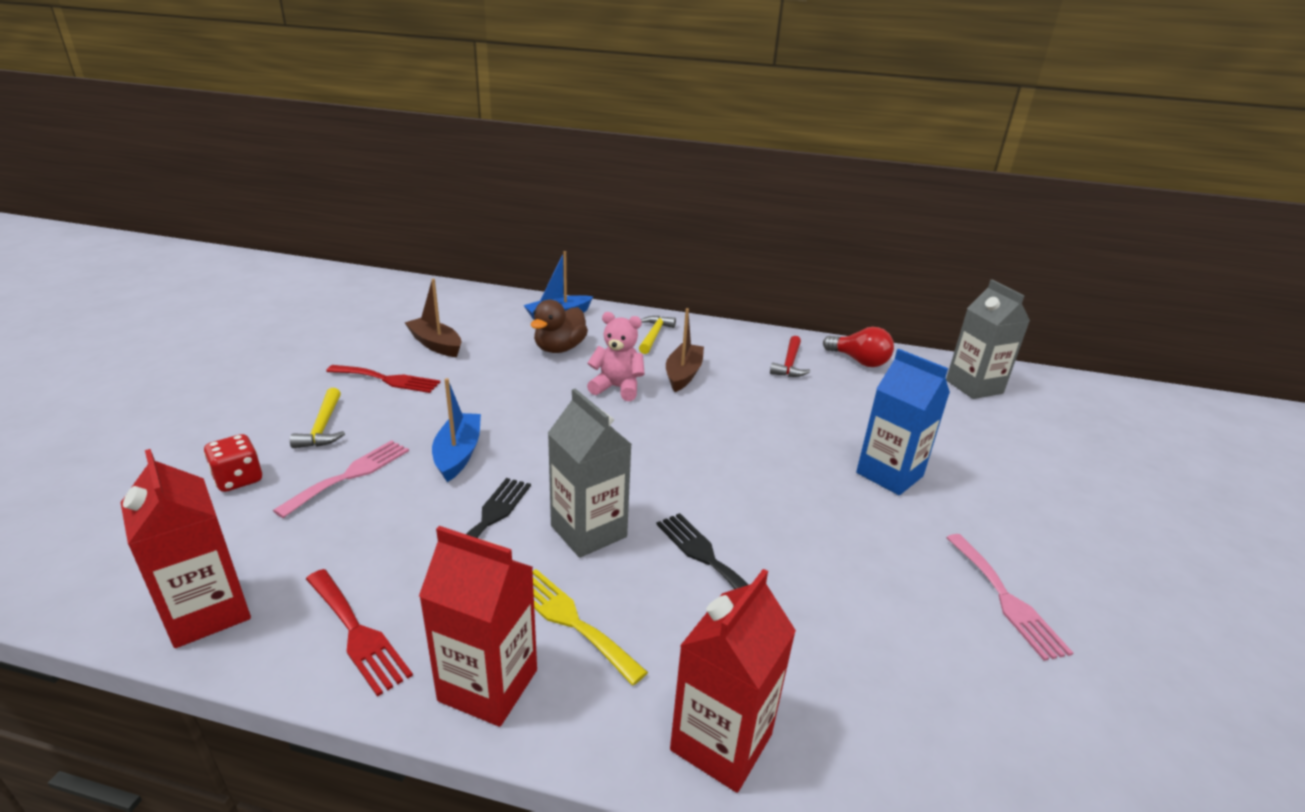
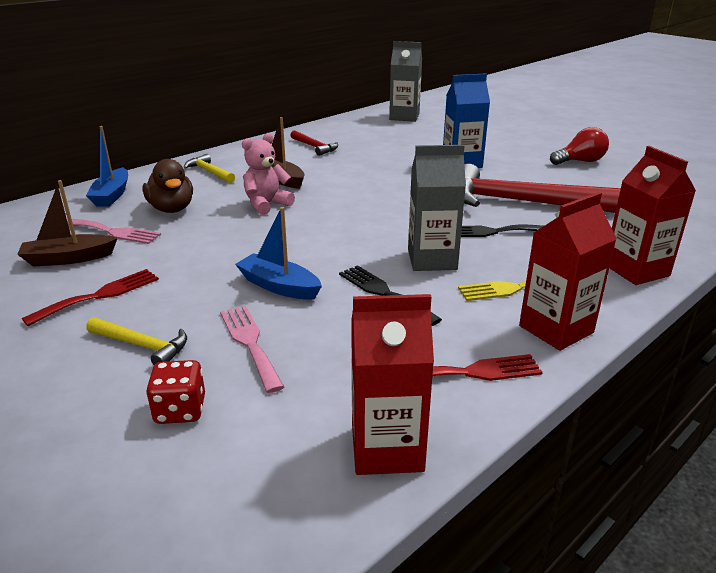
camera: 55 degrees left, 0 degrees up
(826, 559) = (519, 202): none -> red hammer
(859, 361) = (339, 130): red light bulb -> red light bulb (580, 161)
(1006, 599) = (579, 175): pink fork -> pink fork (113, 232)

